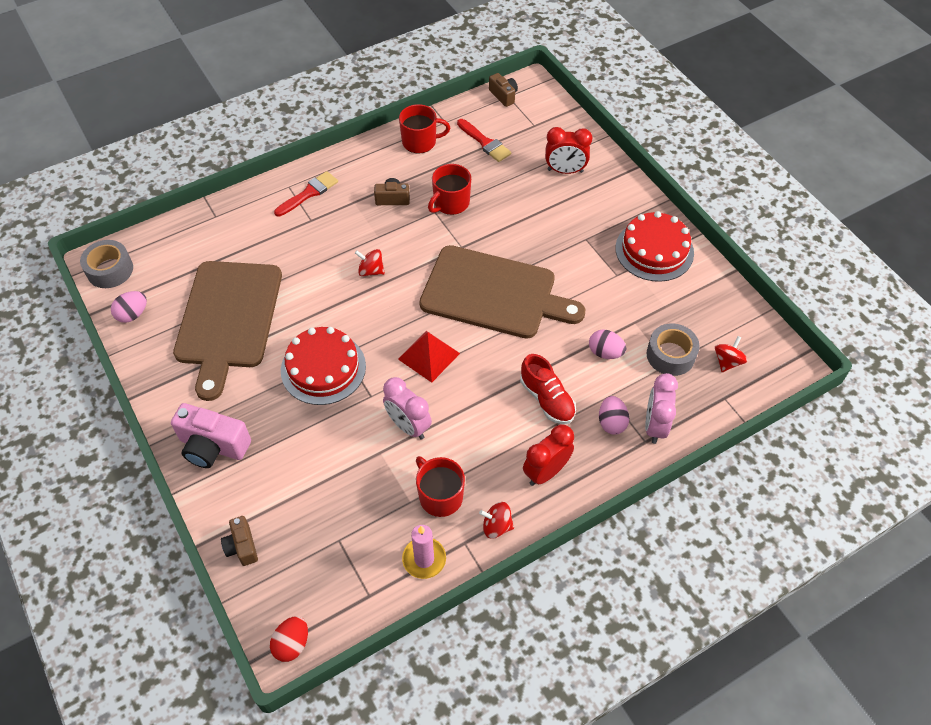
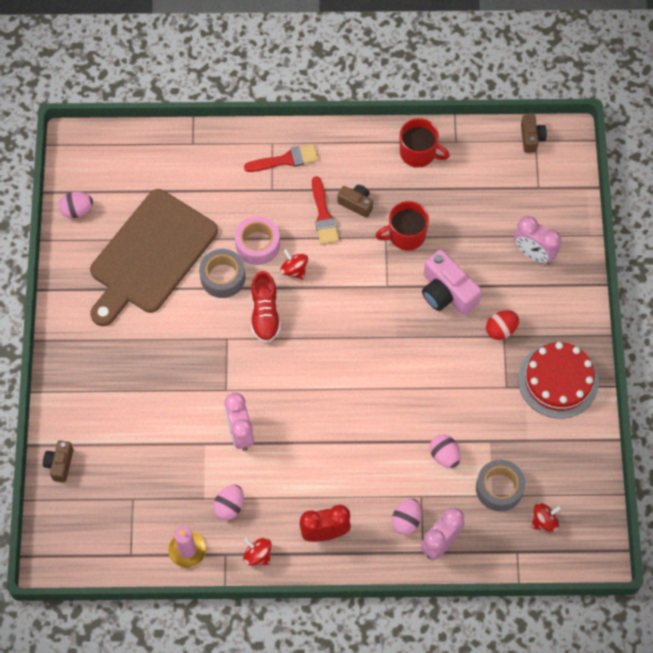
camera: 30 degrees right, 10 degrees up
(110, 270) = (79, 155): grey tape -> grey tape (223, 277)
(213, 446) = (80, 367): pink camera -> pink camera (447, 293)
(292, 644) = (56, 560): red egg -> red egg (501, 330)
(323, 368) = (202, 343): red cake -> none
(325, 266) = (257, 244): none -> pink tape
(429, 356) = (294, 378): red pyramid -> none
(440, 496) = (229, 506): red mug -> pink egg
(485, 142) = (478, 184): red brush -> red brush (323, 215)
(494, 293) = (386, 348): brown cutting board -> none
(547, 399) = (367, 471): red shoe -> red shoe (265, 314)
(565, 171) = (533, 254): red clock -> pink clock

